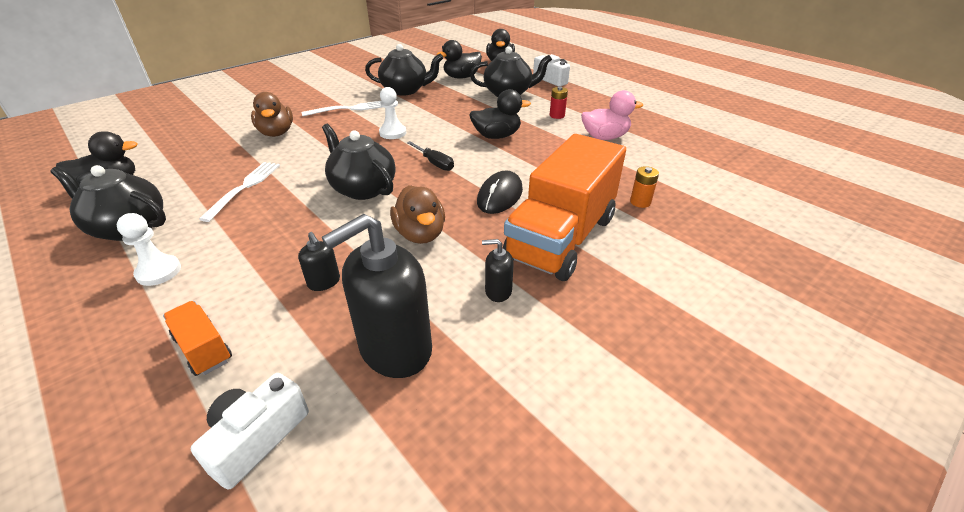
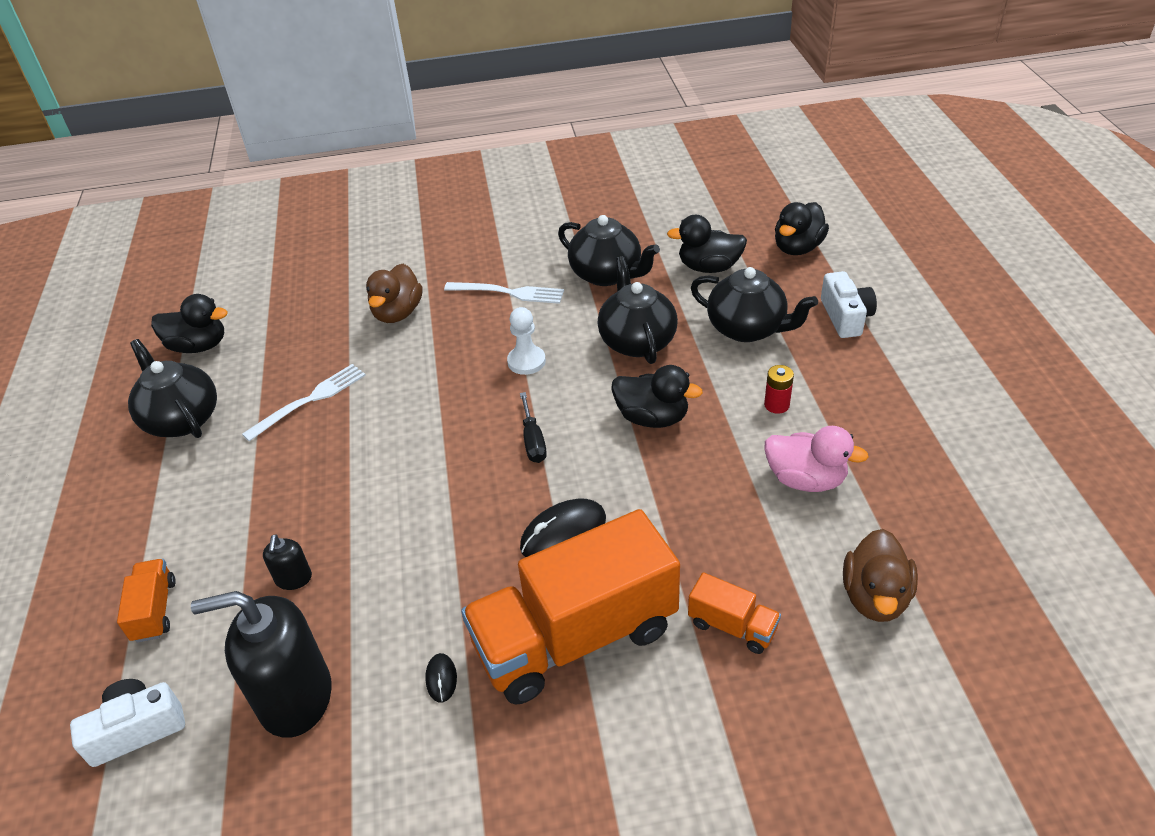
camera: 35 degrees right, 5 degrees up
(158, 272) = (173, 494): white pawn -> none
(363, 188) = (422, 452): black teapot -> black teapot (637, 341)
(420, 234) = (428, 555): brown duck -> brown duck (875, 597)
(498, 291) = (441, 678): black soap dispenser -> black mouse
(640, 202) = (732, 626): orange battery -> orange truck

